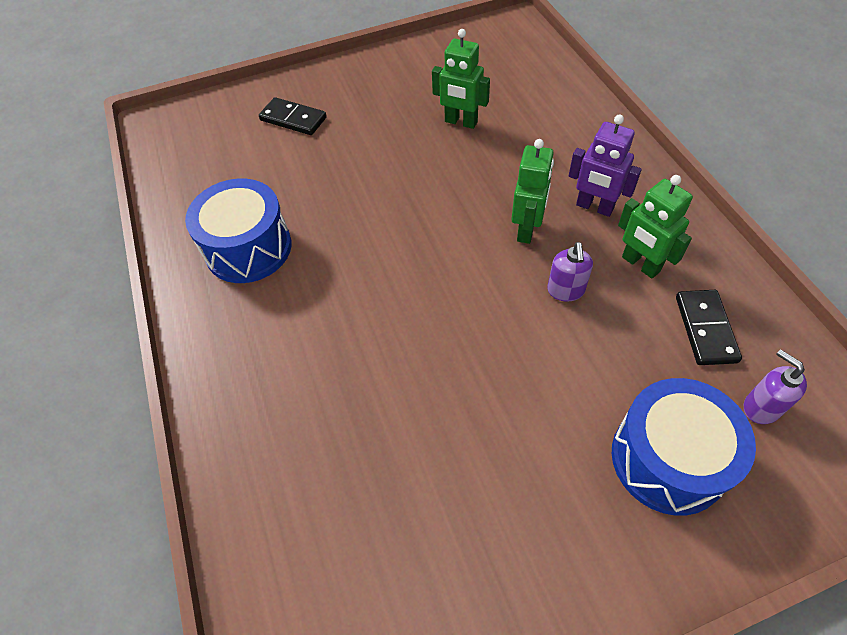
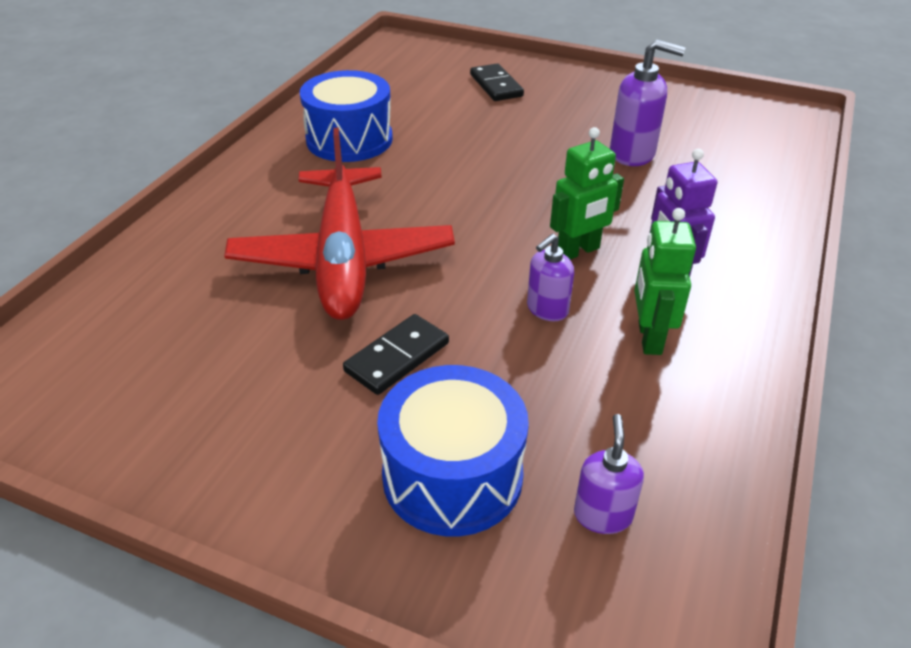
camera: 40 degrees right, 15 degrees down
(390, 358) = (343, 257): none -> red plane
(461, 122) = (632, 154): green robot -> purple soap dispenser
(705, 329) = (640, 422): black domino -> black domino (397, 357)

